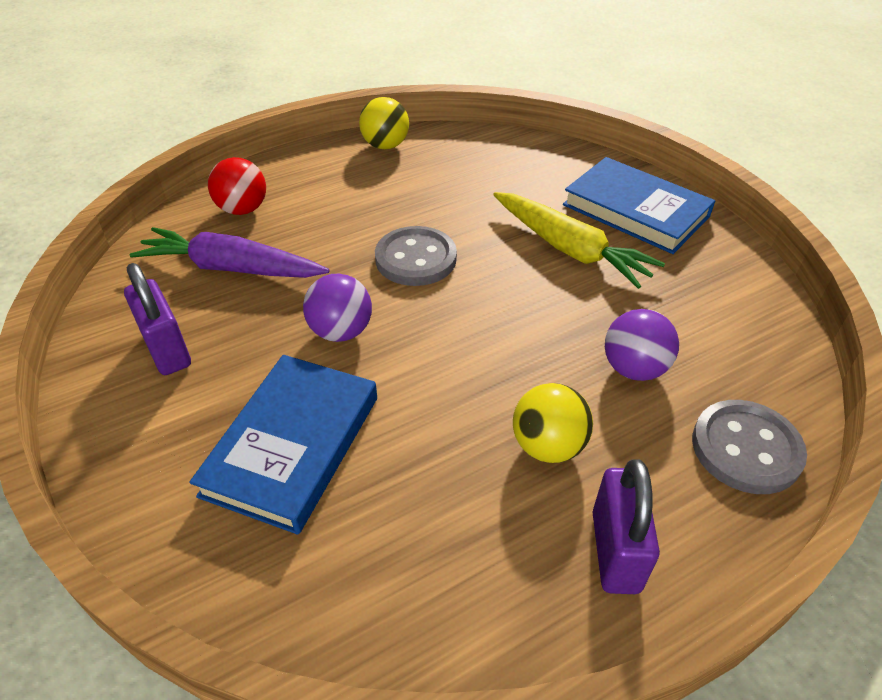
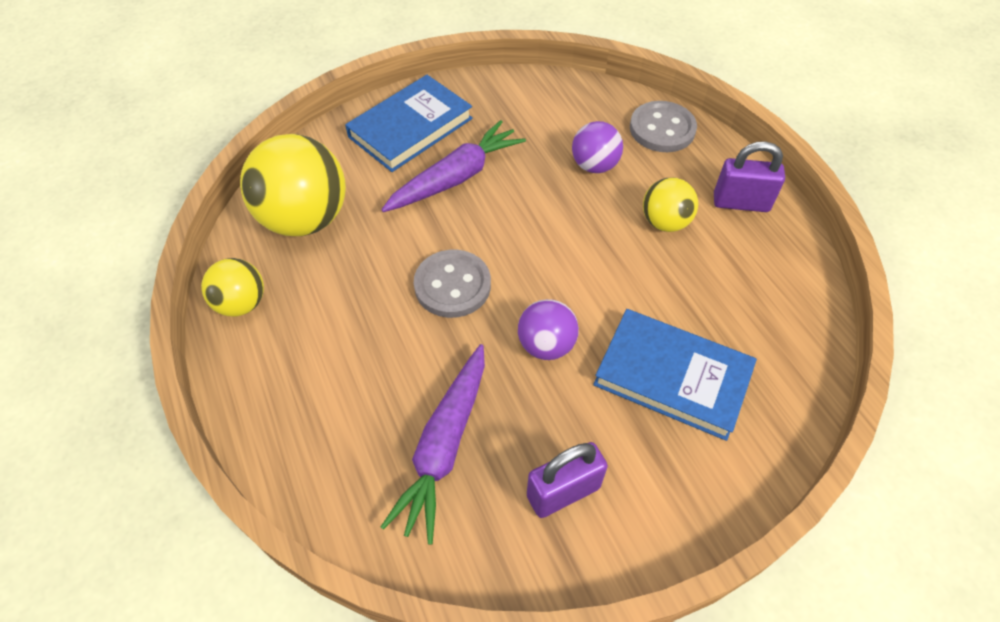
camera: 85 degrees left, 10 degrees up
(243, 209) = (336, 446): red ball -> none
(485, 163) = (305, 219): none -> yellow ball
(570, 249) = (456, 177): yellow carrot -> purple carrot

